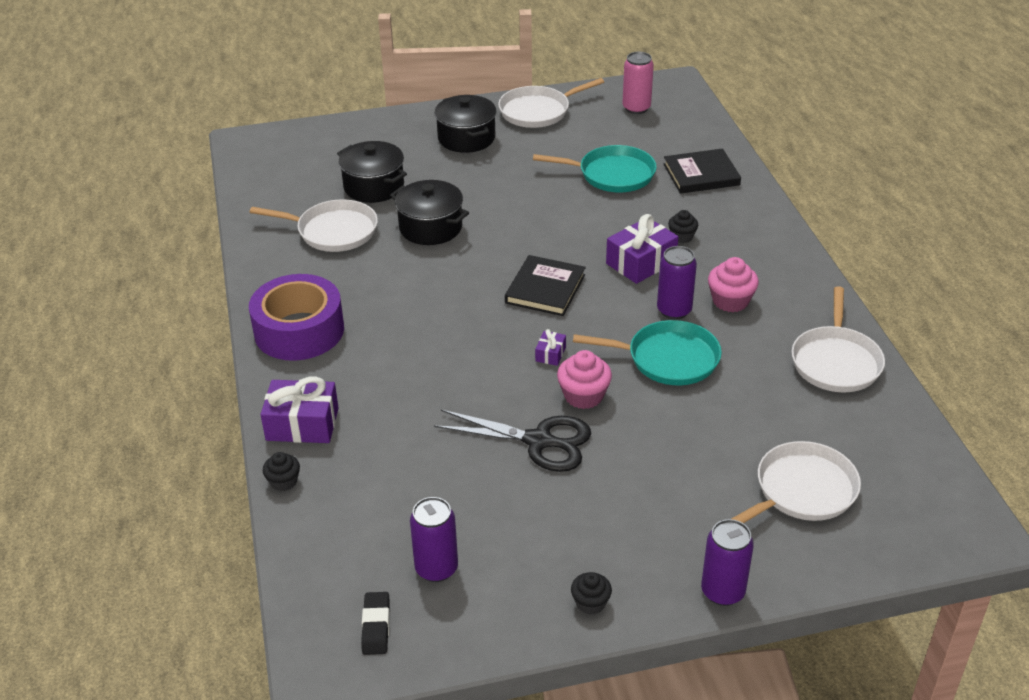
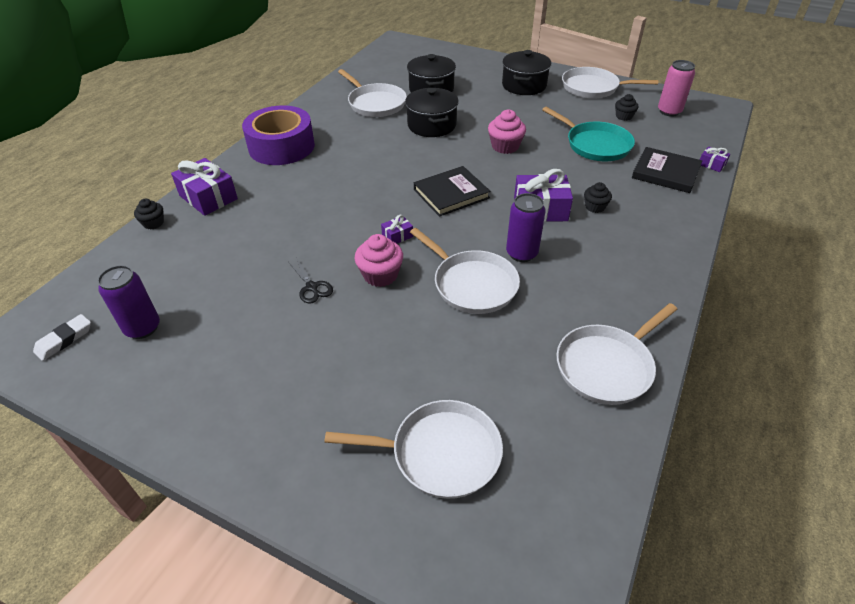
camera: 40 degrees right, 5 degrees up
(376, 626) = (64, 340): black eraser -> white eraser
(539, 441) = (312, 287): black scissors -> black scissors, size x0.51
(590, 603) = (184, 422): black cupcake -> black cupcake (624, 116)
(668, 359) = (472, 284): turquoise pan -> white pan
(723, 591) = (273, 488): purple can -> none
(728, 148) = (711, 164): none -> purple gift
(730, 301) = (575, 270): pink cupcake -> pink cupcake (505, 146)

